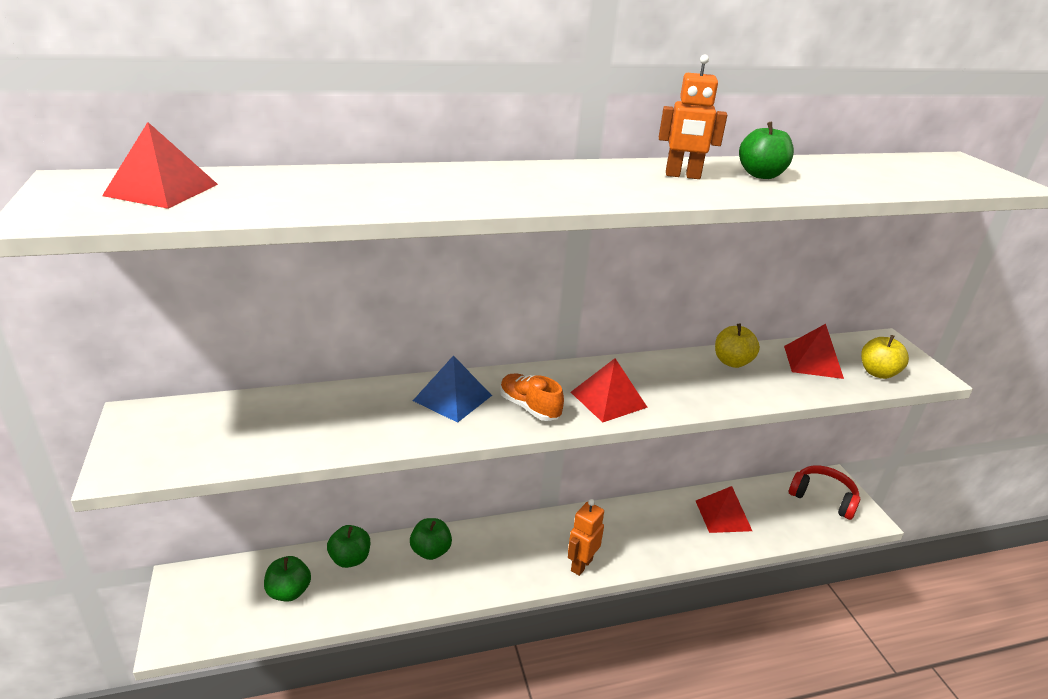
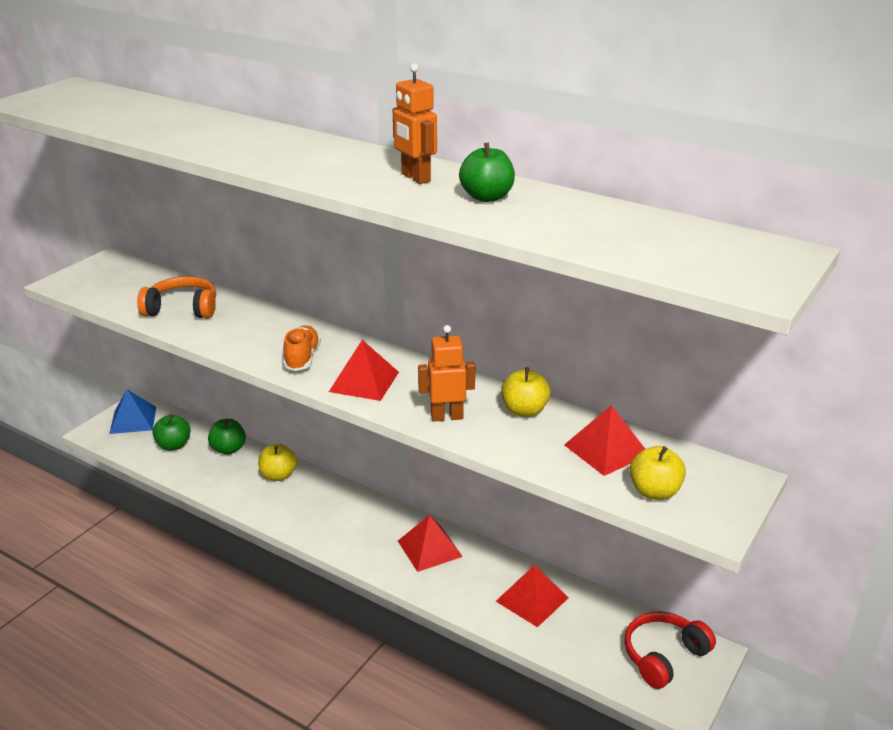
camera: 50 degrees right, 0 degrees up
(161, 190) = (93, 100): red pyramid -> red pyramid (429, 548)
(333, 422) = (182, 309): none -> orange headphones
(431, 551) = (278, 475): green apple -> yellow apple
(452, 398) = (269, 329): blue pyramid -> blue pyramid (133, 420)
(581, 565) = (357, 550): orange robot -> orange robot (447, 417)
(823, 498) = (663, 656): red headphones -> red headphones turned 120 degrees counterclockwise

